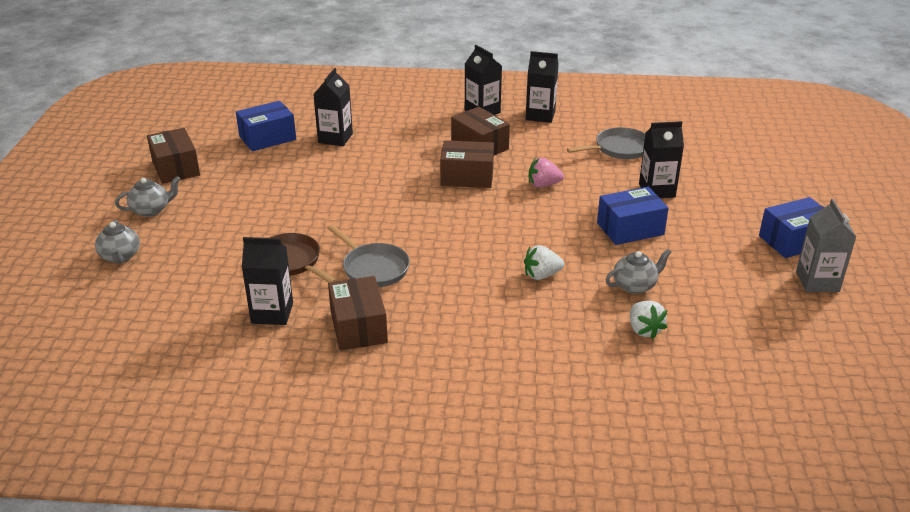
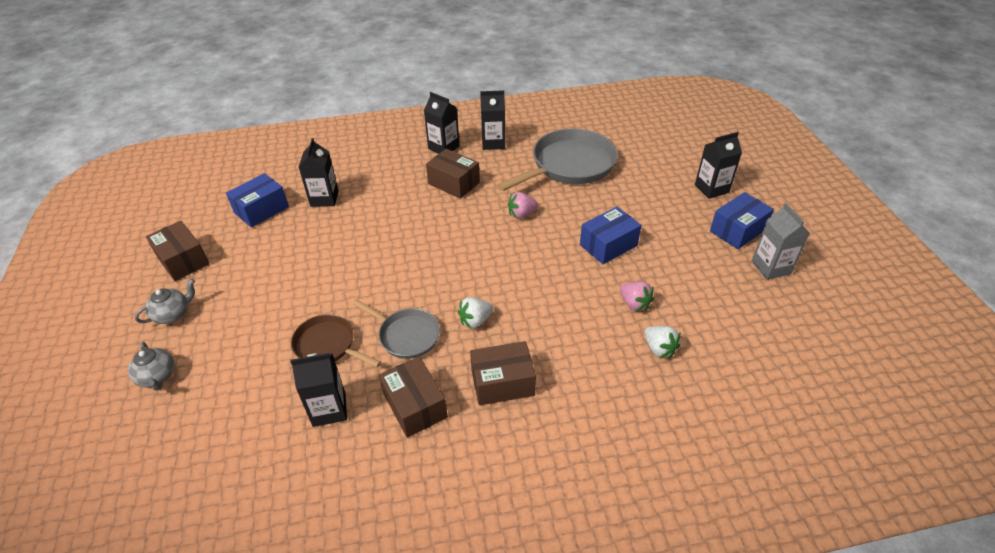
camera: 15 degrees left, 10 degrees up
(467, 177) = (454, 218): brown box -> brown box (502, 383)
(541, 275) = (554, 310): white strawberry -> white strawberry (475, 320)
(619, 149) = (569, 165): grey pan -> grey pan, size x1.81
(635, 286) = (634, 304): grey teapot -> pink strawberry
(657, 190) = (614, 201): black carton -> black carton (711, 189)

